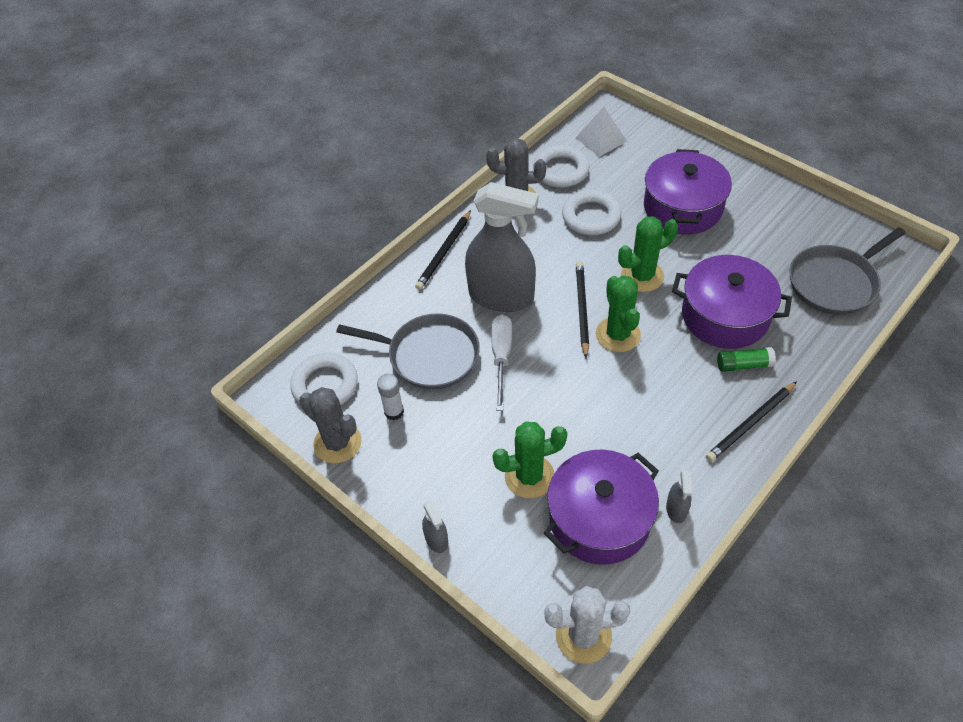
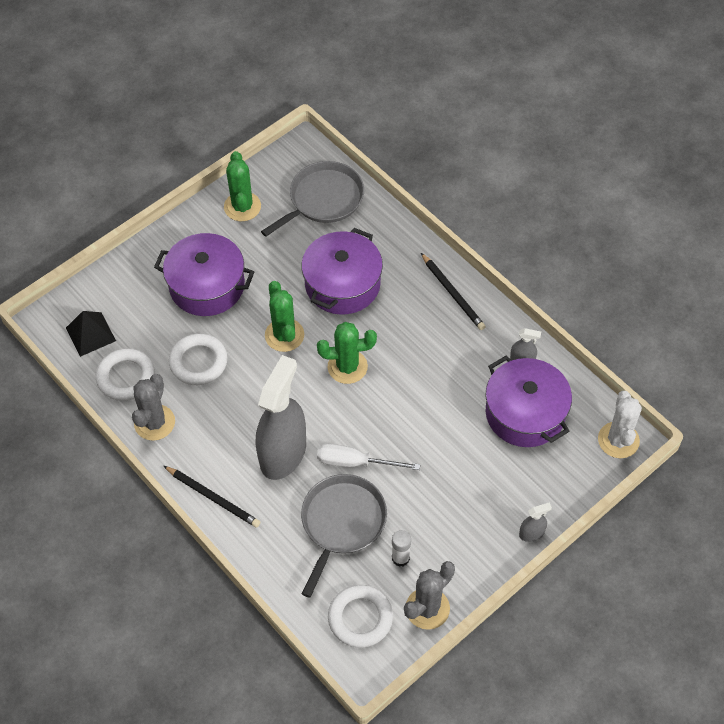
camera: 85 degrees left, 5 degrees up
(529, 476) = (481, 457): green cactus -> green cactus (242, 207)
(581, 309) = (312, 389): black pencil -> none
(601, 139) = (90, 334): white pyramid -> black pyramid
(743, 365) = (396, 284): green glue stick -> none
(835, 282) = (323, 199): grey pan -> grey pan turned 105 degrees counterclockwise

